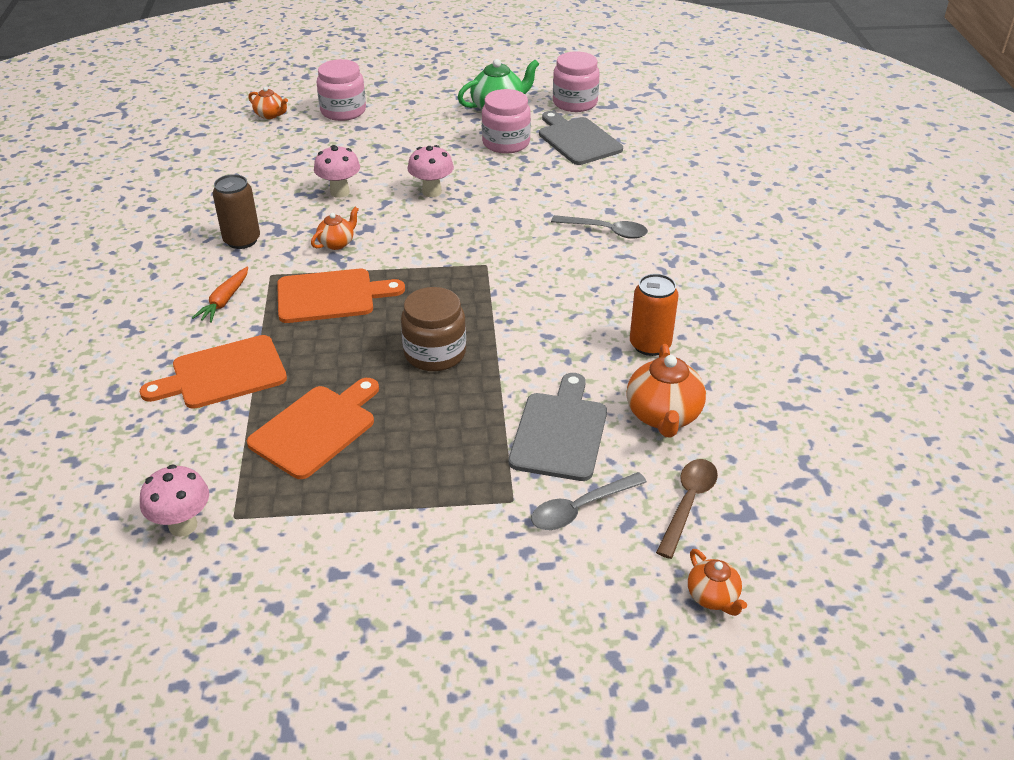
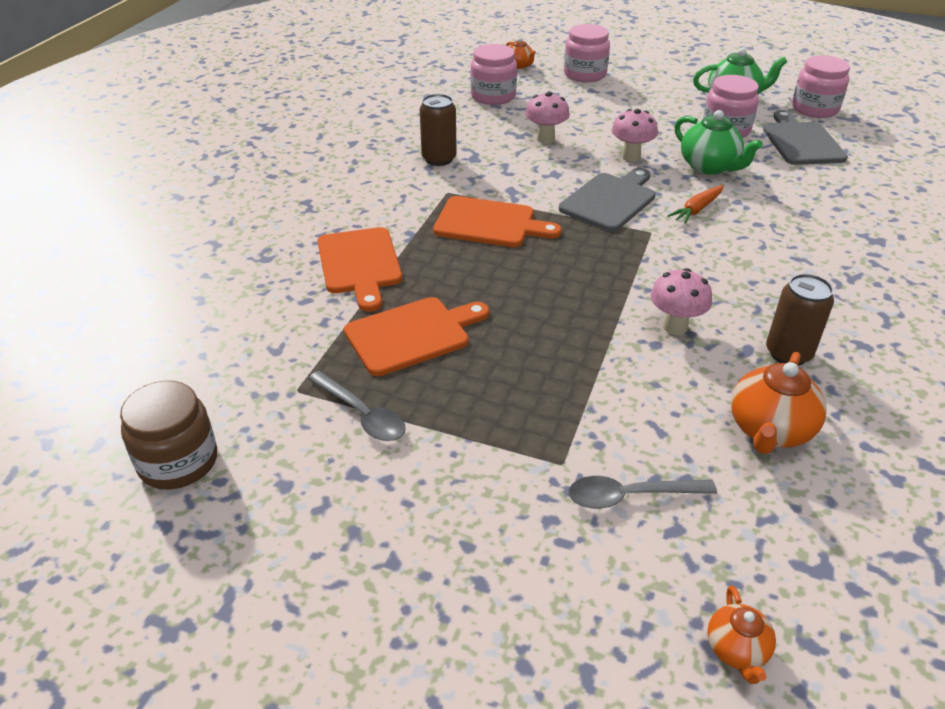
camera: 25 degrees right, 0 degrees up
(183, 525) = (251, 383): pink mushroom -> pink mushroom (675, 326)
(223, 374) = (360, 264): orange cutting board -> orange cutting board turned 105 degrees counterclockwise
(224, 301) = (396, 204): orange carrot -> orange carrot (697, 209)
(261, 156) = (493, 96): none -> pink jar
(337, 243) = (519, 180): orange teapot -> none
(435, 353) = (558, 299): brown jar -> brown jar (178, 461)
(508, 185) = (709, 167): none -> green teapot
(559, 432) = (646, 411): grey cutting board -> grey cutting board (609, 200)
(606, 231) = (792, 231): grey spoon -> grey spoon (362, 415)
(650, 345) = (788, 353): orange can -> brown can
(688, 503) = (755, 533): brown spoon -> none

